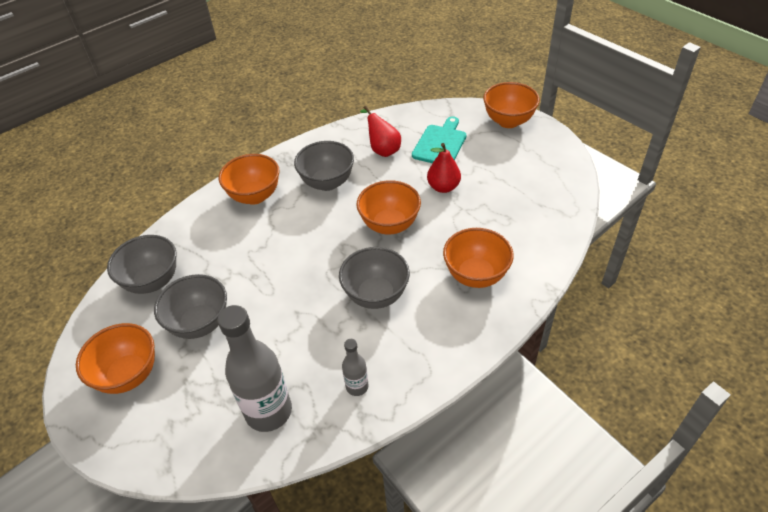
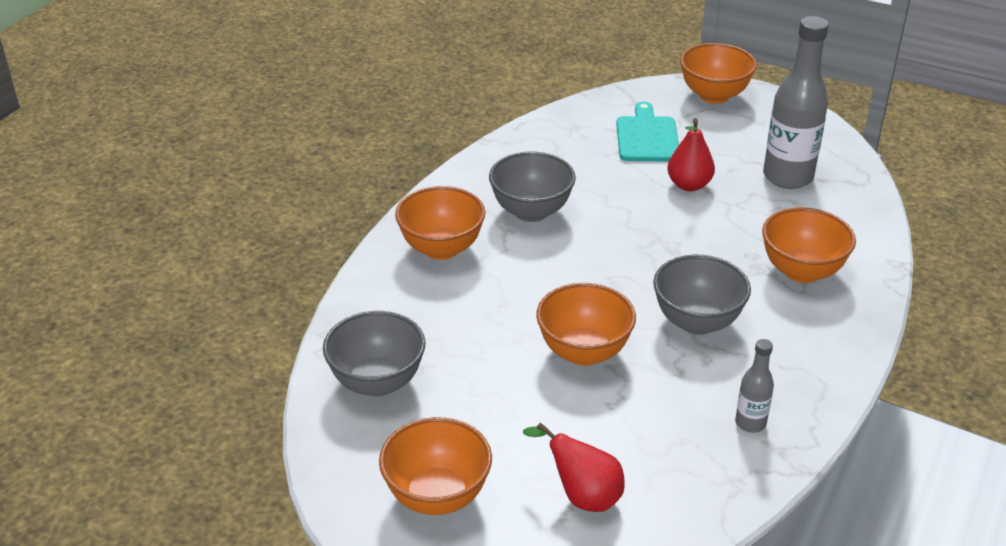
camera: 25 degrees left, 10 degrees down
(200, 323) = (489, 412): grey bowl -> none
(268, 411) = (661, 480): grey bottle -> grey bottle (787, 177)
(382, 149) = (576, 158): red pear -> red pear (582, 496)
(389, 225) = (653, 242): orange bowl -> orange bowl (584, 352)

